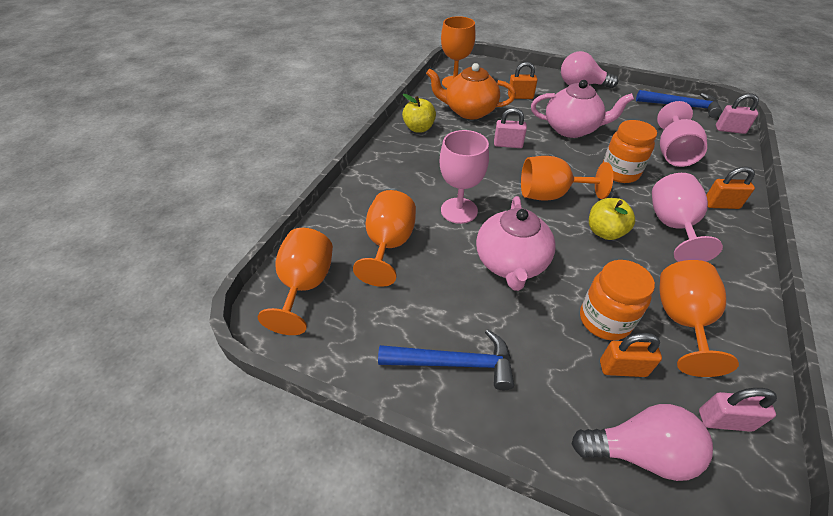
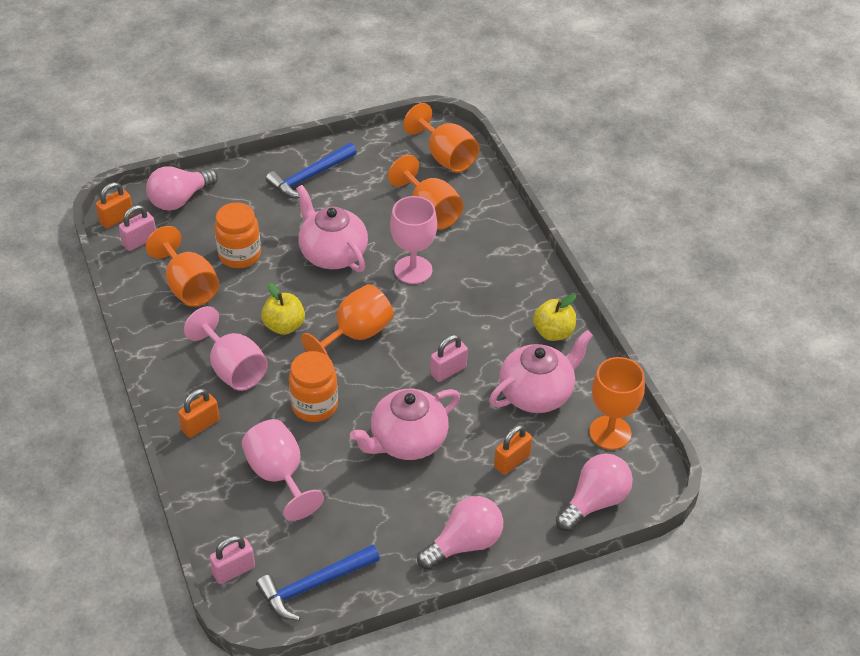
camera: 135 degrees right, 0 degrees up
(469, 111) = (537, 393): orange teapot -> pink teapot
(498, 69) = (594, 502): none -> pink light bulb
(622, 368) = (211, 233): orange padlock -> orange padlock (116, 219)

